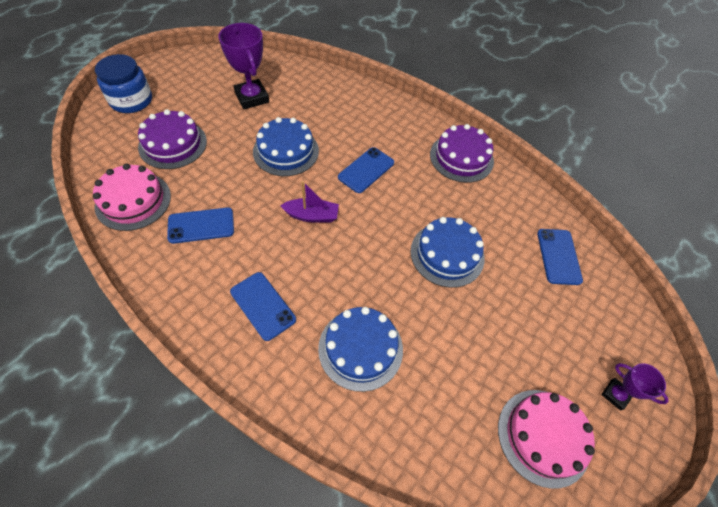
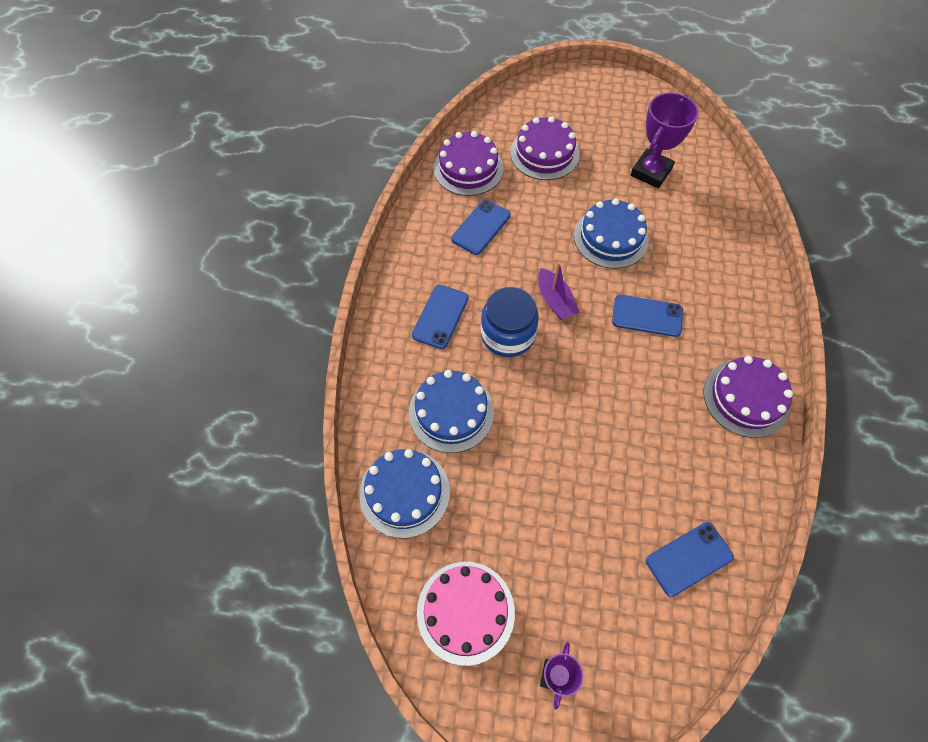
camera: 65 degrees right, 5 degrees up
(131, 100) = (564, 95): blue jar -> blue jar (507, 335)
(133, 201) = (468, 168): pink cake -> purple cake
(201, 225) = (481, 227): blue phone -> blue phone turned 75 degrees clockwise
(447, 254) = (603, 440): blue cake -> blue cake (404, 492)

